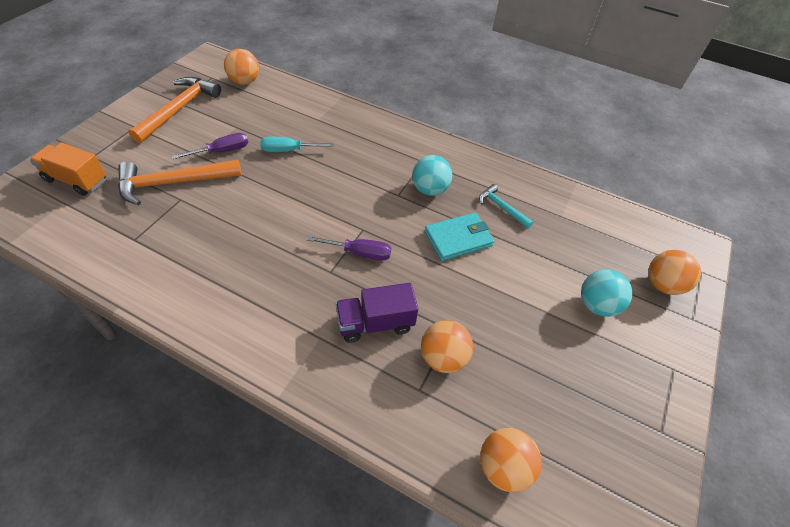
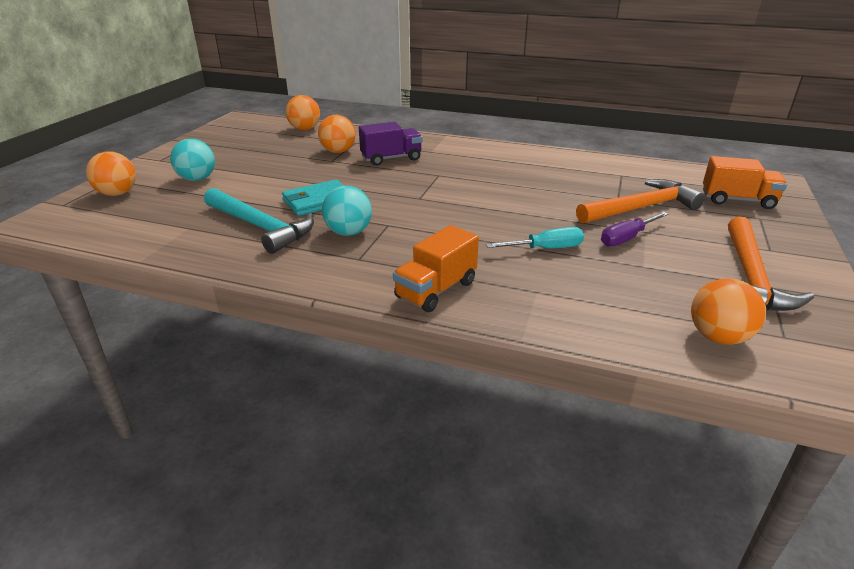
camera: 175 degrees right, 20 degrees down
(359, 253) = (417, 185): purple screwdriver -> none
(377, 129) = (436, 290): none -> orange truck
(502, 207) = (260, 227): turquoise hammer -> turquoise hammer, size x1.91

